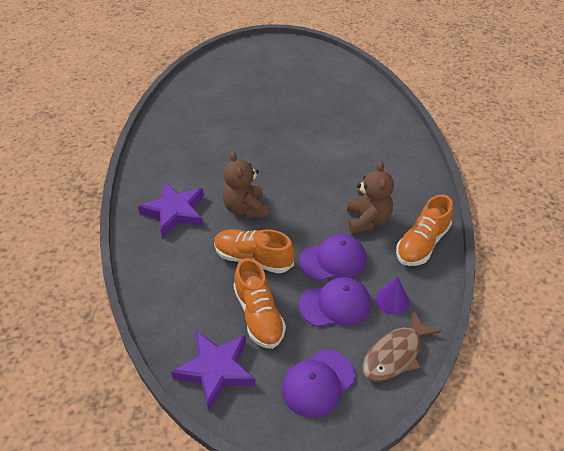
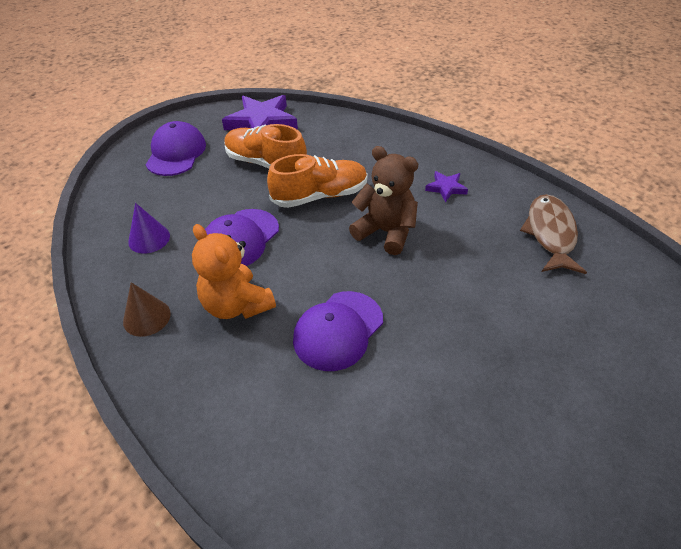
camera: 140 degrees right, 0 degrees up
(175, 212) = (446, 188): purple star -> purple star, size x0.49
(335, 304) = (204, 205): purple cap -> purple cap (338, 330)
(367, 220) = (236, 305): brown teddy bear -> orange teddy bear
(395, 354) = (120, 200): brown fish -> brown fish (550, 234)
(422, 244) = (146, 317): orange shoe -> brown cone

